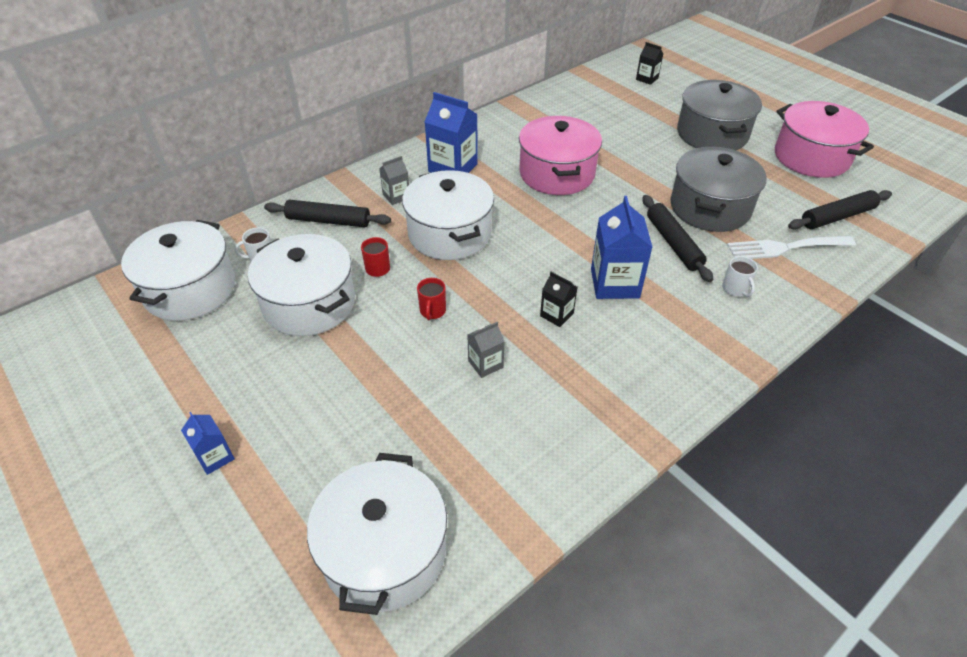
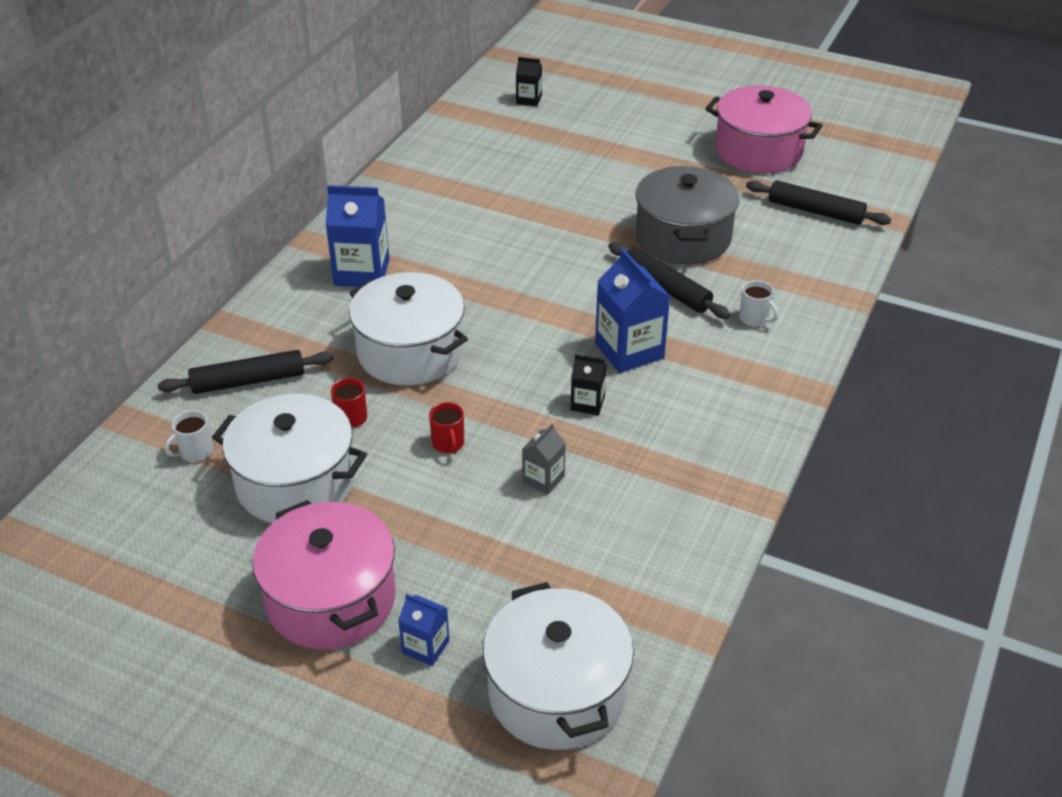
camera: 25 degrees left, 5 degrees down
(190, 289) = (128, 516): white pot -> none
(215, 457) = (306, 678): blue carton -> blue carton (425, 647)
(396, 196) = (314, 327): grey carton -> none
(557, 173) = (492, 245): pink pot -> pink pot (331, 599)
(712, 134) = (640, 151): grey pot -> none
(784, 248) = (780, 260): white fork -> none
(837, 217) = (815, 211): black rolling pin -> black rolling pin turned 75 degrees clockwise

